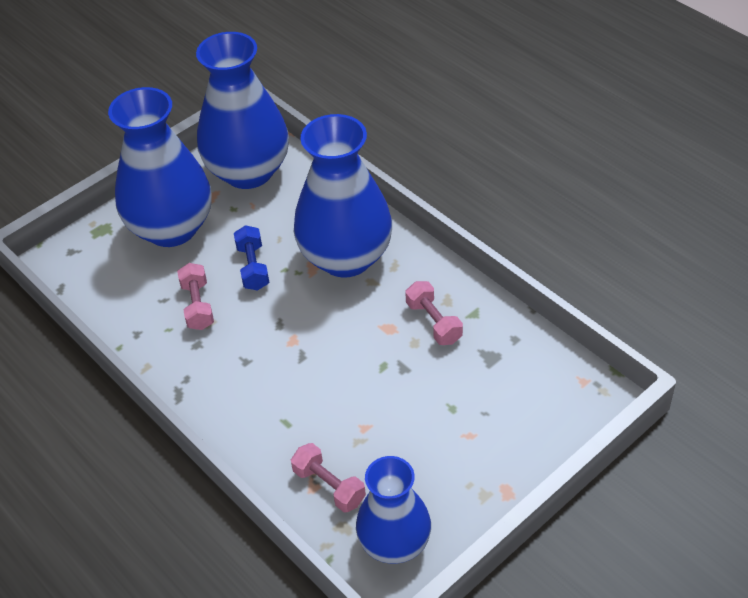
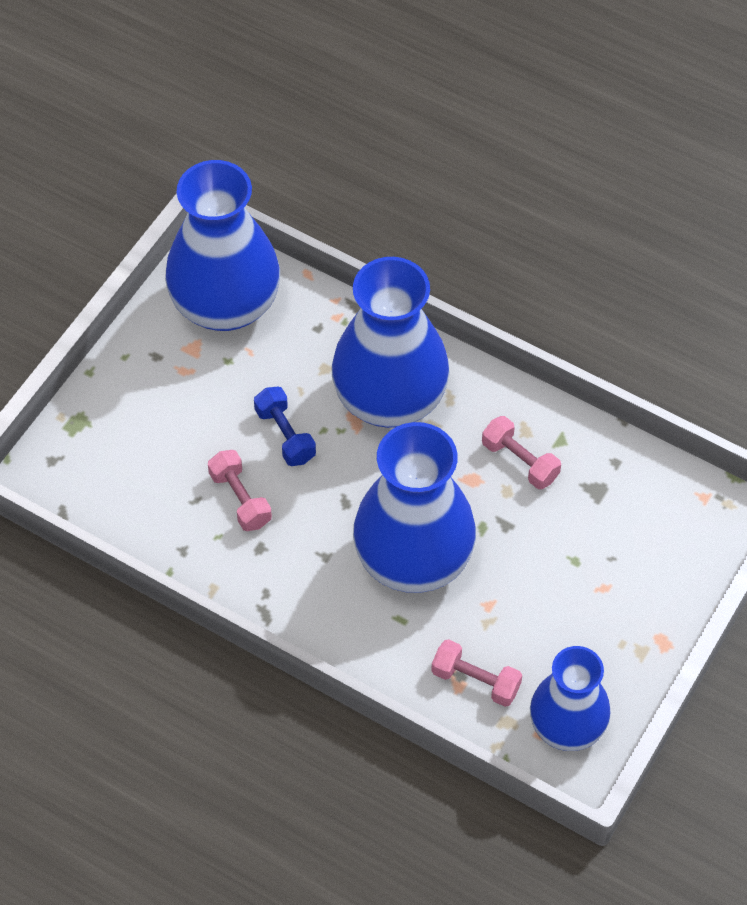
camera: 20 degrees left, 10 degrees up
(171, 228) = (163, 403): blue vase -> blue vase (413, 559)

